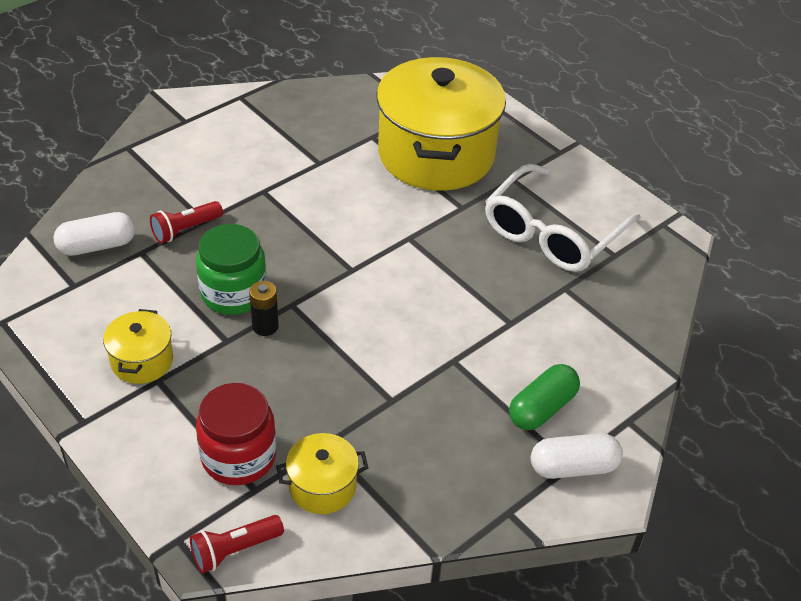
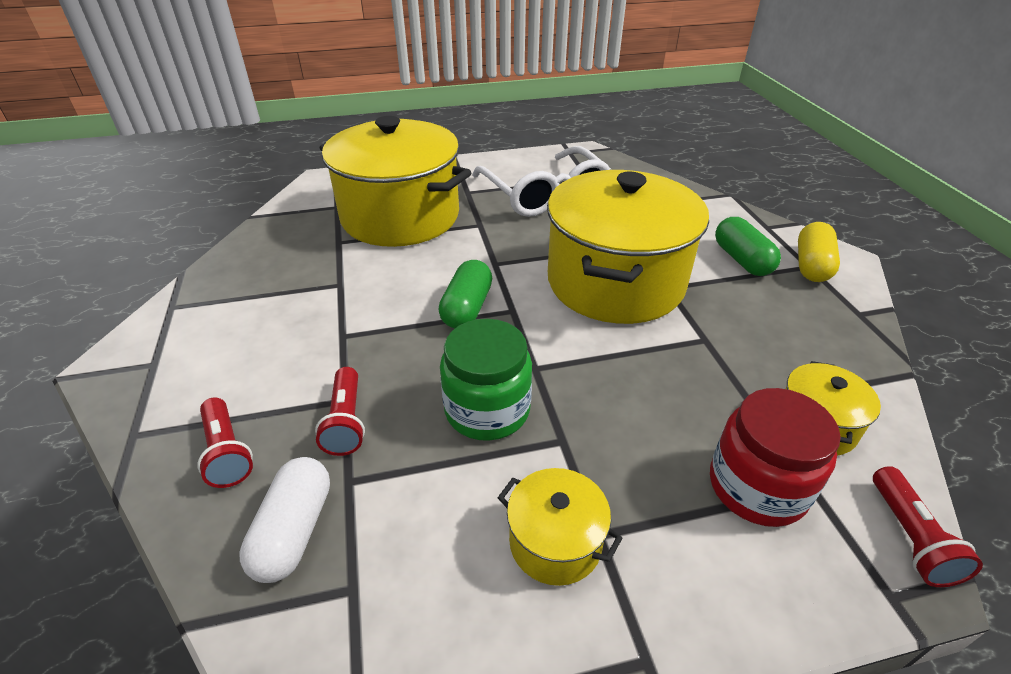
camera: 60 degrees left, 5 degrees down
(135, 191) = (227, 452): none -> red flashlight
(265, 326) = (557, 399): black battery -> none
(337, 243) = (467, 308): none -> green capsule
(435, 323) = (615, 282): none -> yellow pot
(573, 467) = (811, 265): white capsule -> yellow capsule

